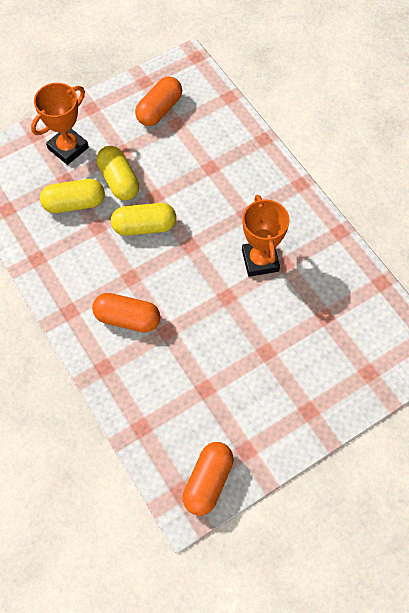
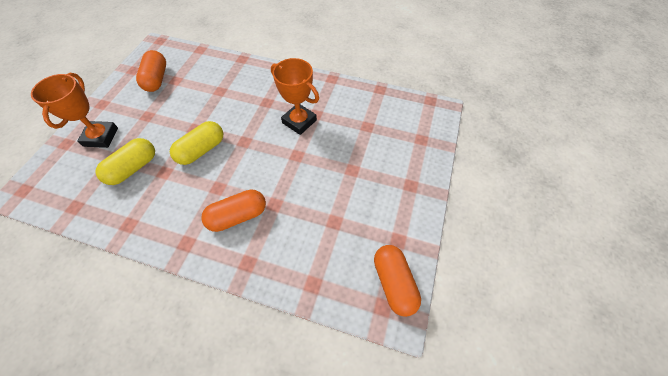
camera: 40 degrees left, 5 degrees down
(119, 181) = (159, 134): yellow capsule -> none

